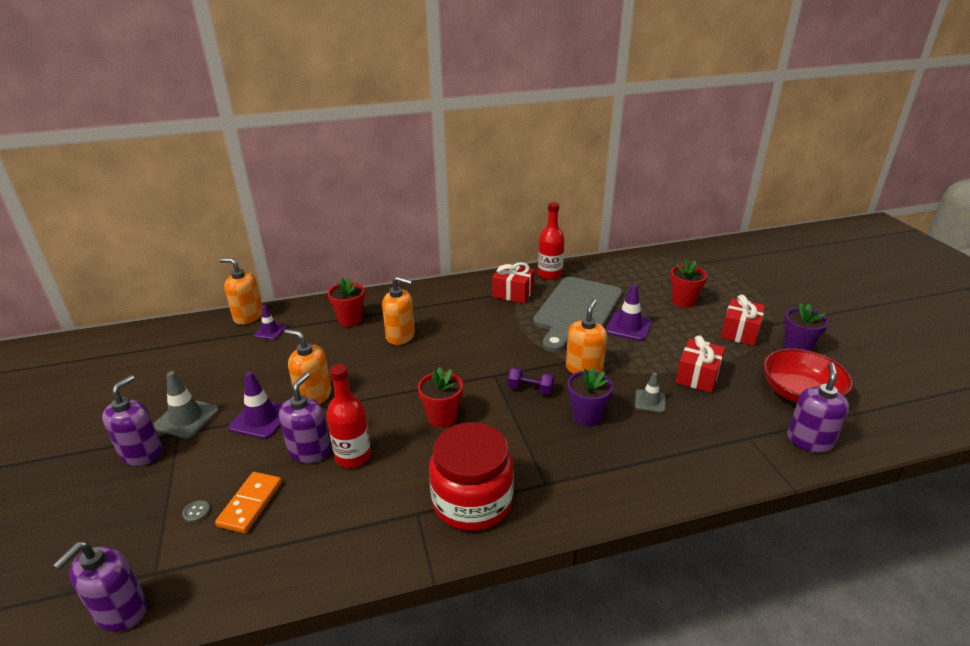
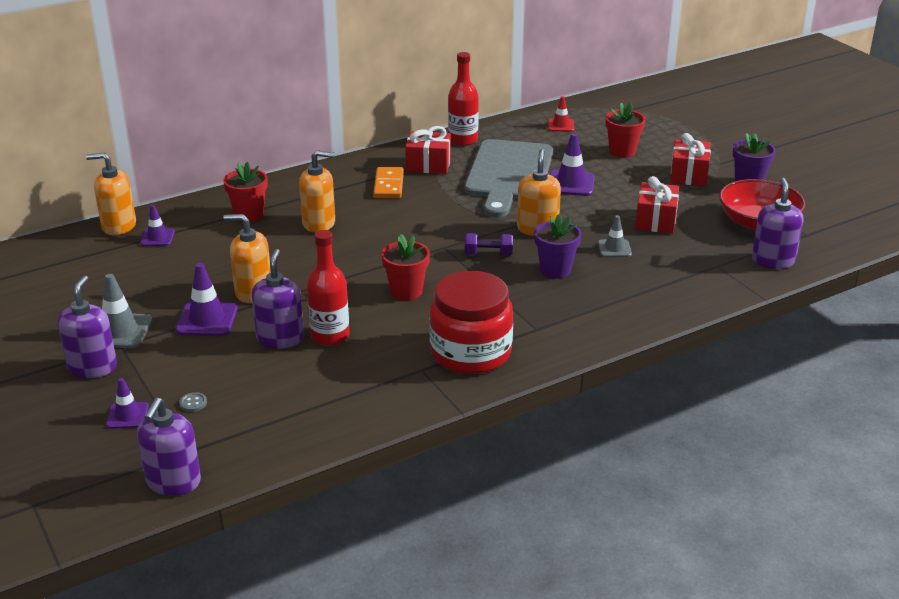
camera: 15 degrees left, 0 degrees up
(134, 515) = (127, 416): none -> purple traffic cone
(250, 504) = (246, 388): orange domino -> orange domino (388, 185)
(636, 271) = (561, 125): none -> red traffic cone

